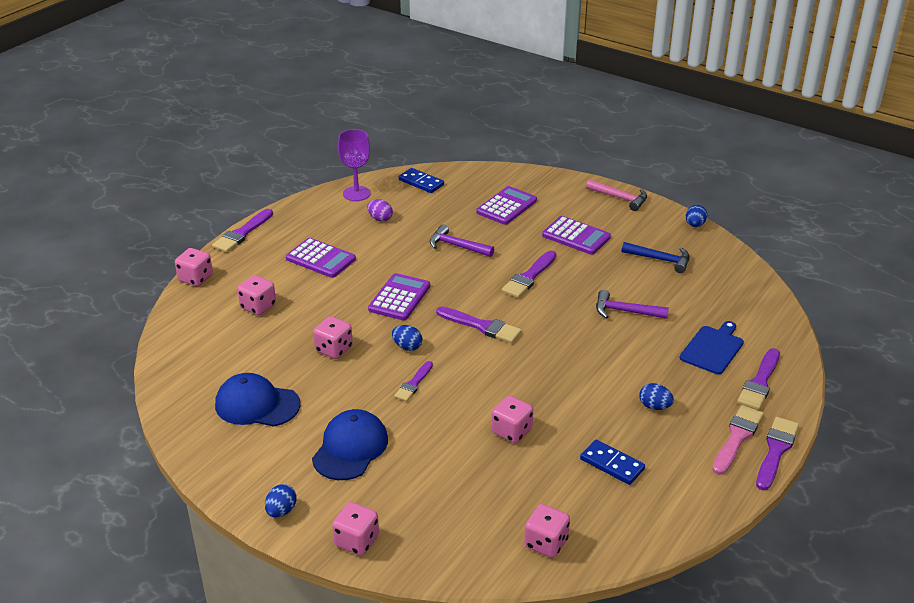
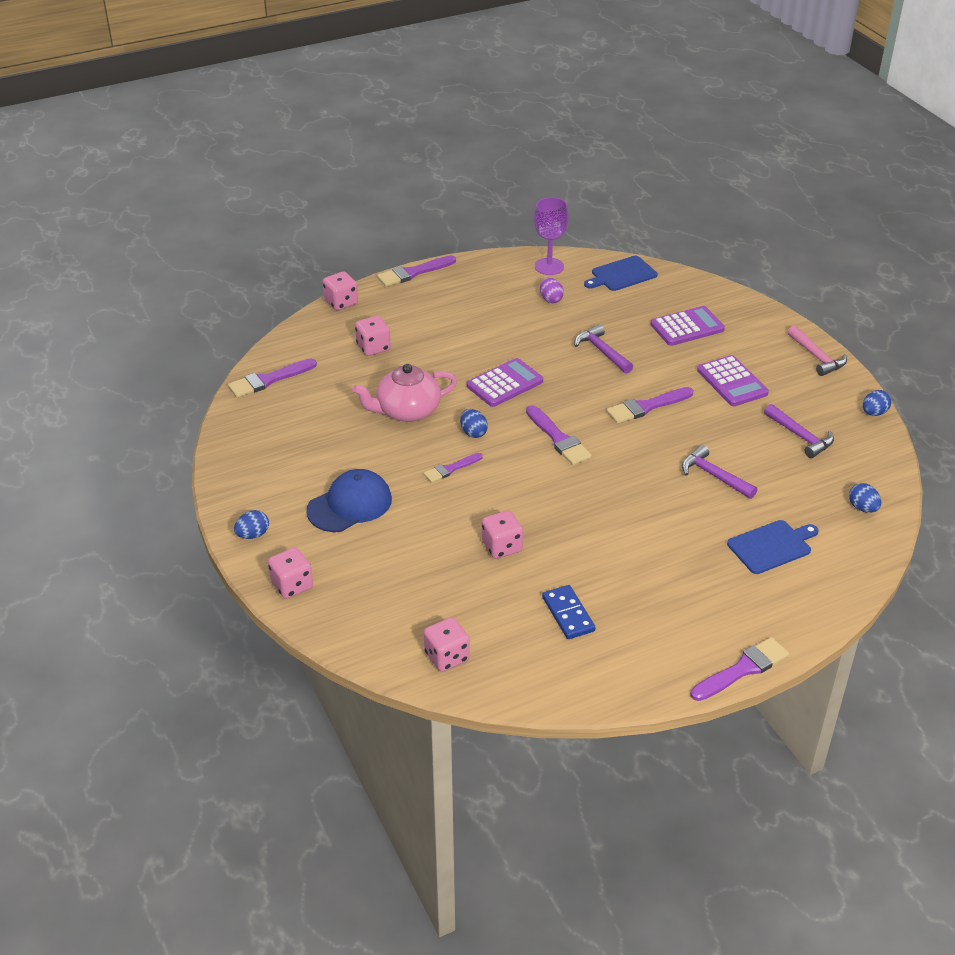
camera: 30 degrees right, 5 degrees up
(257, 404) = (304, 436): blue cap -> none
(320, 259) = (463, 321): purple calculator -> none
(334, 349) = (407, 411): pink dice -> pink teapot
(421, 182) = (621, 274): blue domino -> blue cutting board
(654, 406) = (658, 578): blue egg -> blue egg (862, 508)
(660, 260) = (800, 436): blue hammer -> purple hammer
(737, 437) = (714, 641): pink brush -> none
(760, 383) = (789, 598): purple brush -> purple brush (268, 380)

